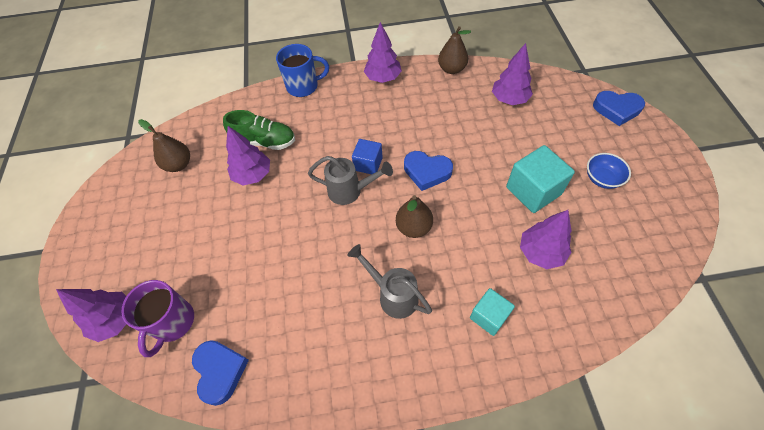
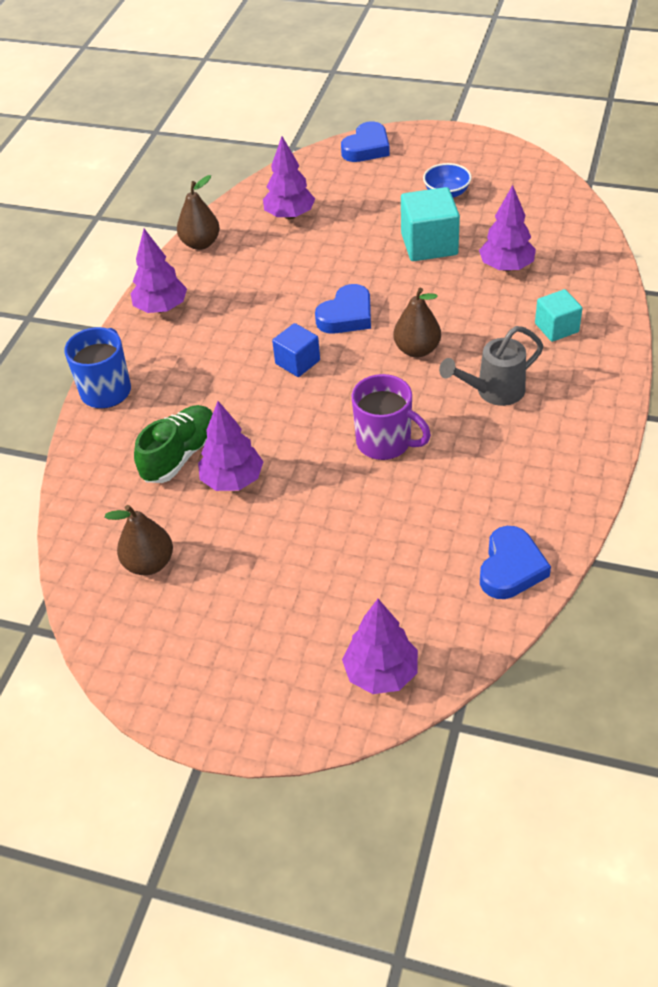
camera: 65 degrees left, 10 degrees down
(173, 322) = (419, 607): purple mug -> purple mug (385, 442)
(220, 371) = (511, 568): blue heart -> blue heart turned 105 degrees clockwise
(350, 191) = (328, 389): grey watering can -> none

